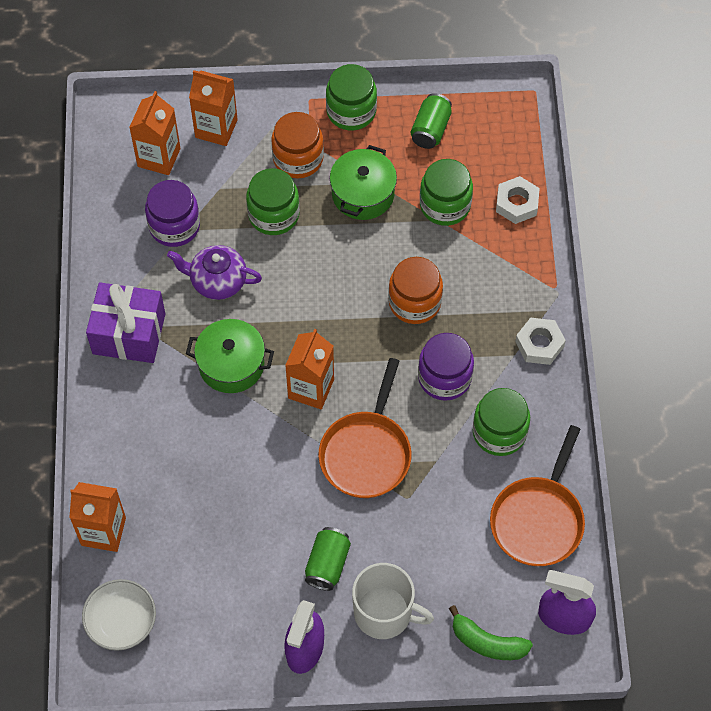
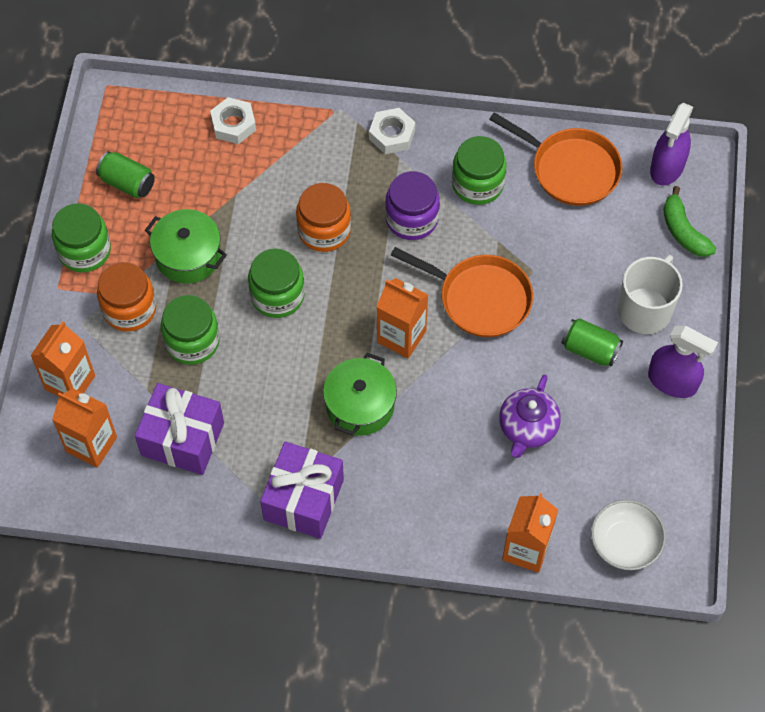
camera: 80 degrees left, 0 degrees up
(174, 226) = (182, 439): purple jar -> purple gift
(217, 281) = (259, 406): purple teapot -> purple teapot (527, 428)
(445, 205) = (220, 186): green jar -> green jar (277, 295)
(487, 642) = (683, 231): green banana -> green banana turned 120 degrees clockwise

